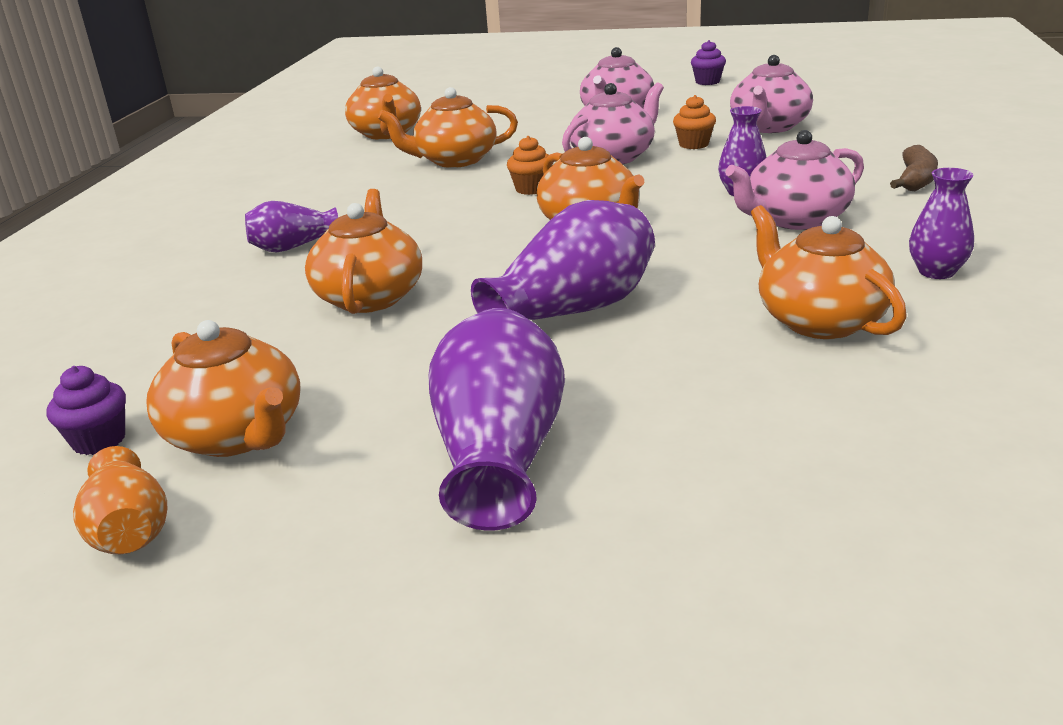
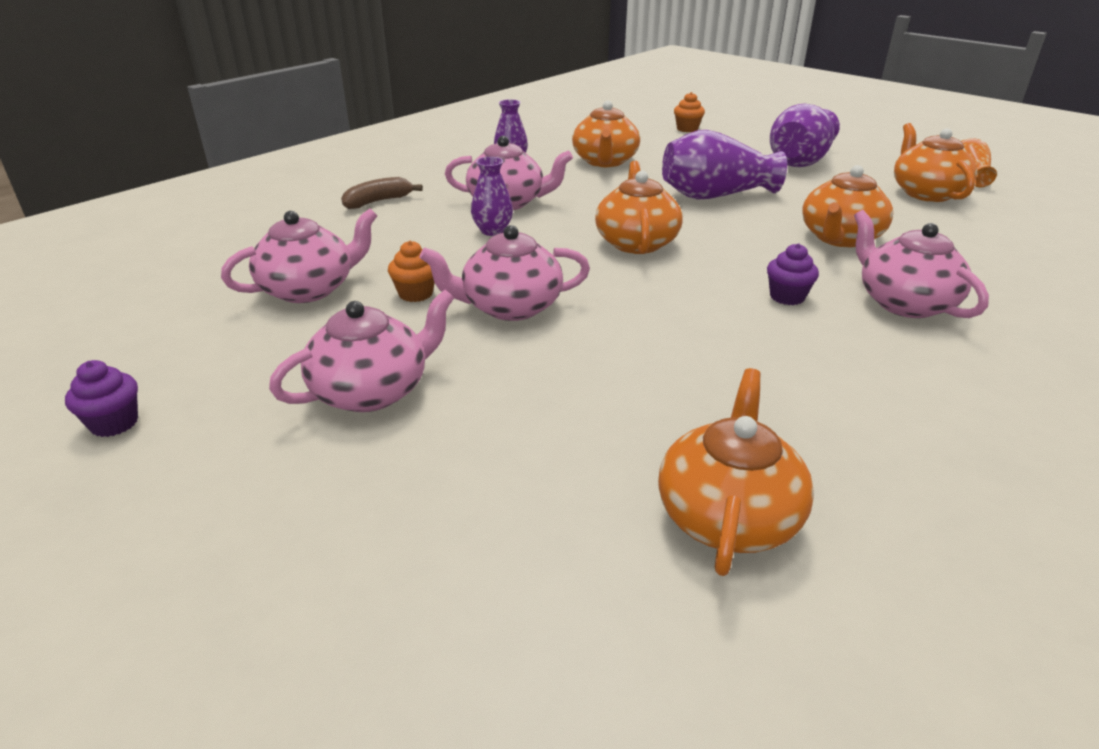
camera: 150 degrees left, 5 degrees up
(99, 440) = (1006, 208): purple cupcake -> purple cupcake (787, 297)
(293, 247) = (904, 303): purple vase -> pink teapot
(454, 160) = (673, 377): orange teapot -> none
(531, 189) = (638, 294): orange cupcake -> orange cupcake (687, 129)

